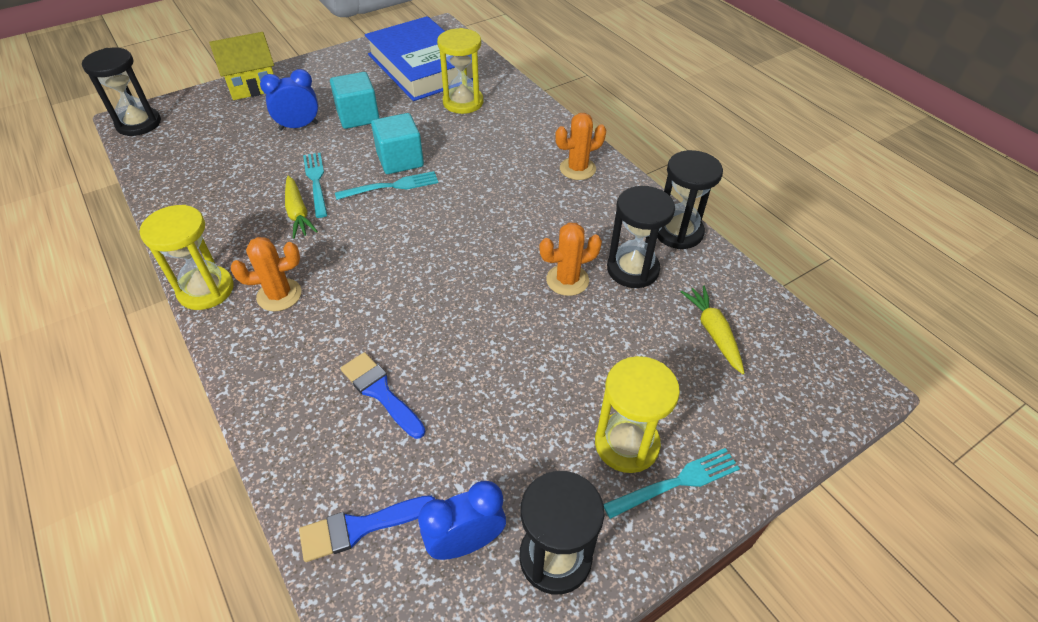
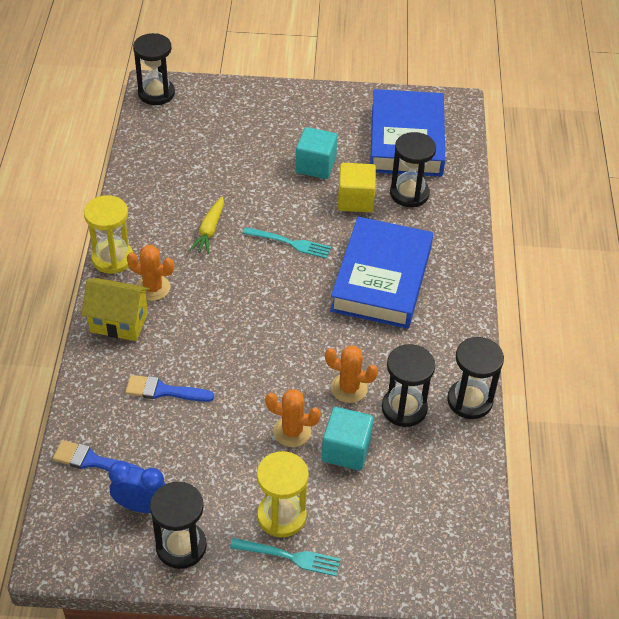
camera: 35 degrees right, 0 degrees up
(253, 86) = (259, 96): yellow house -> yellow house (119, 322)
(299, 126) = (265, 153): blue clock -> none
(316, 181) = (240, 210): turquoise fork -> none
(380, 392) = (164, 391): blue brush -> blue brush turned 75 degrees counterclockwise
(400, 160) = (315, 223): turquoise cube -> turquoise cube (346, 450)
(420, 126) = (355, 200): none -> yellow cube
(463, 102) = (409, 193): yellow hourglass -> black hourglass
(504, 175) = (381, 279): none -> blue book
(577, 169) = (444, 304): orange cactus -> orange cactus (292, 432)
(713, 332) = (414, 486): yellow carrot -> none

